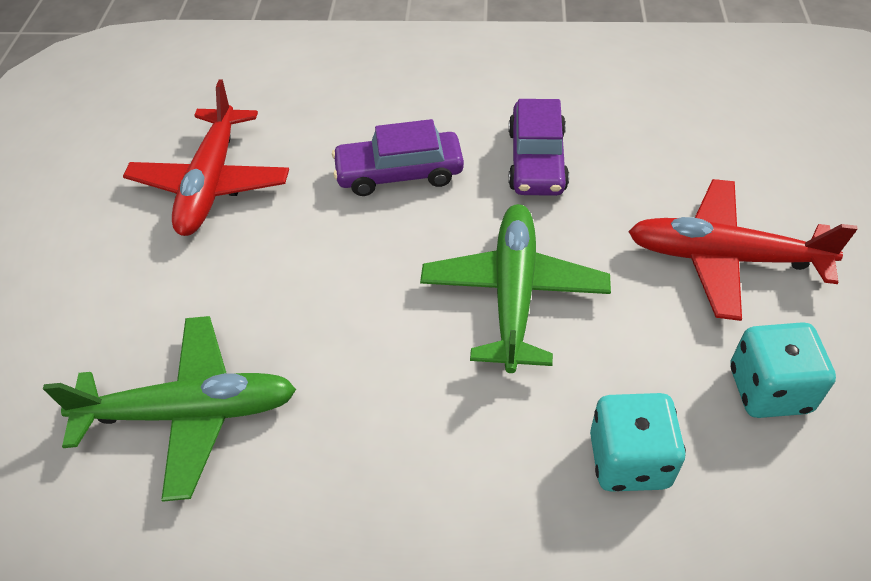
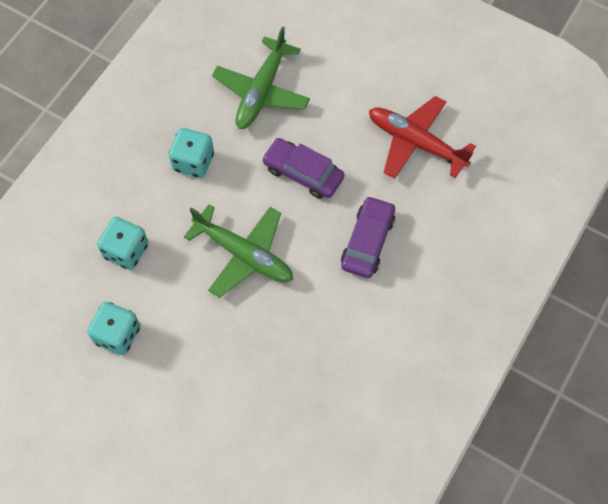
camera: 115 degrees right, 15 degrees up
(392, 447) = (193, 162): none -> turquoise dice
(536, 160) = (334, 322): purple car -> purple car (303, 173)
(725, 258) = (201, 375): red plane -> none

